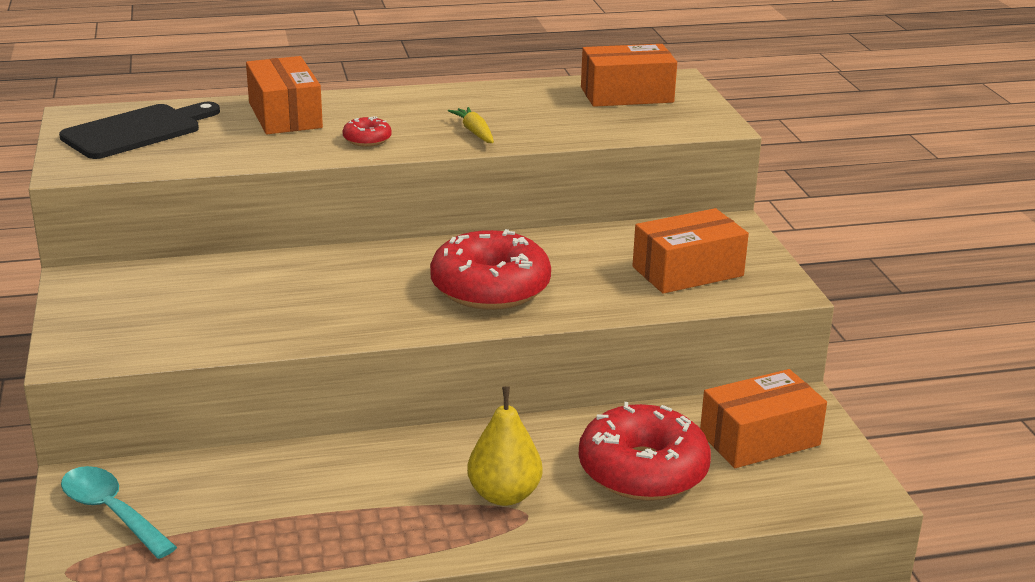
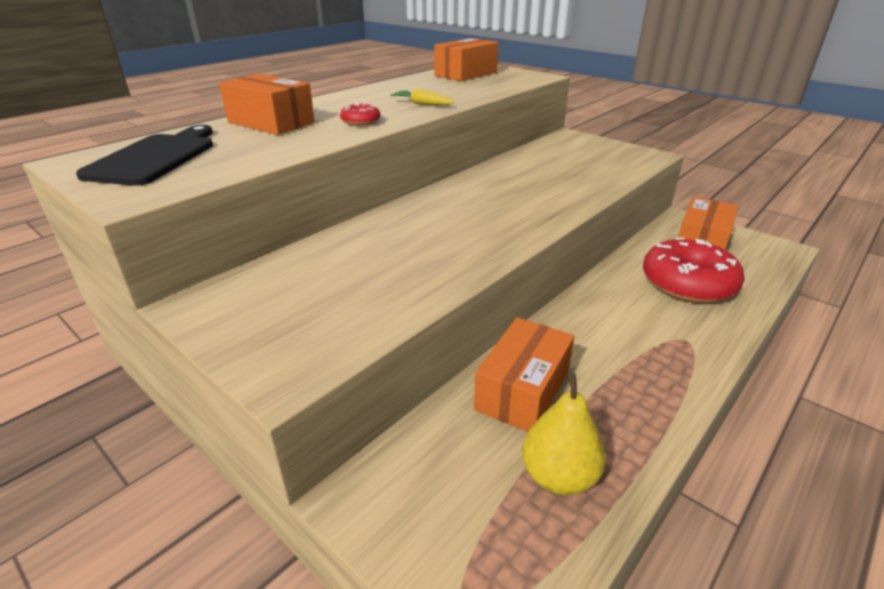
camera: 35 degrees left, 5 degrees up
(111, 512) = (422, 511): turquoise spoon -> none
(490, 288) = (517, 201): red donut -> none
(504, 495) = (654, 334): yellow pear -> yellow pear (558, 476)
(687, 271) = (595, 160): orange box -> orange box (522, 390)

